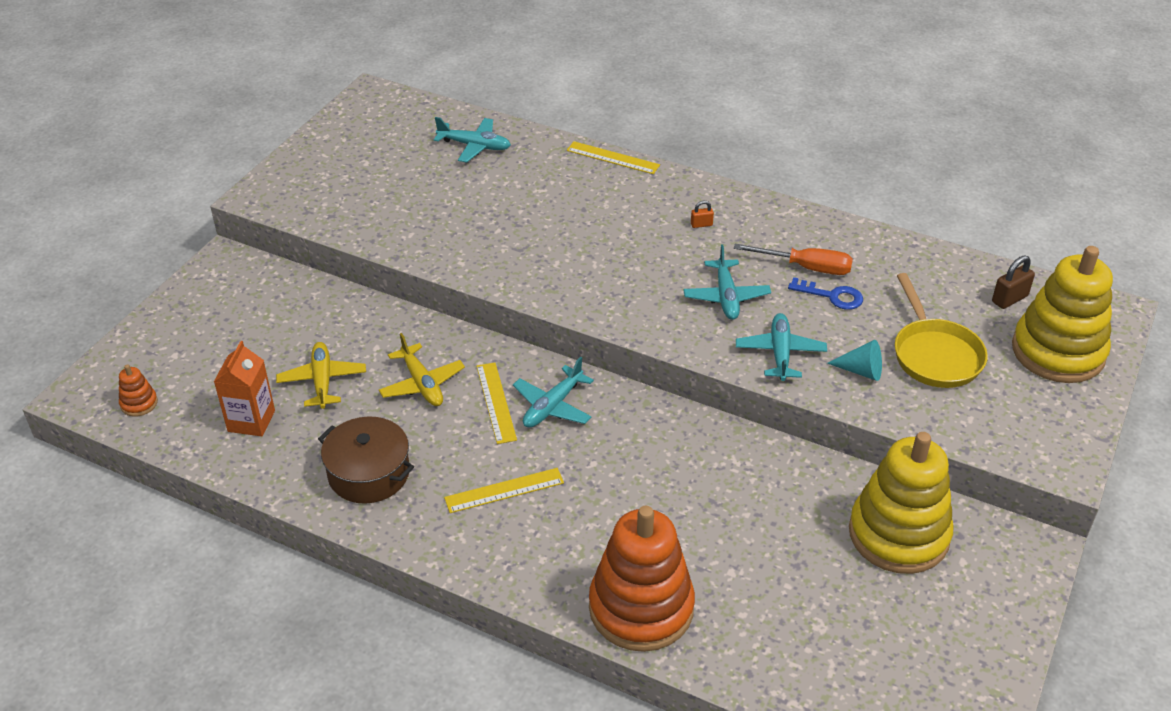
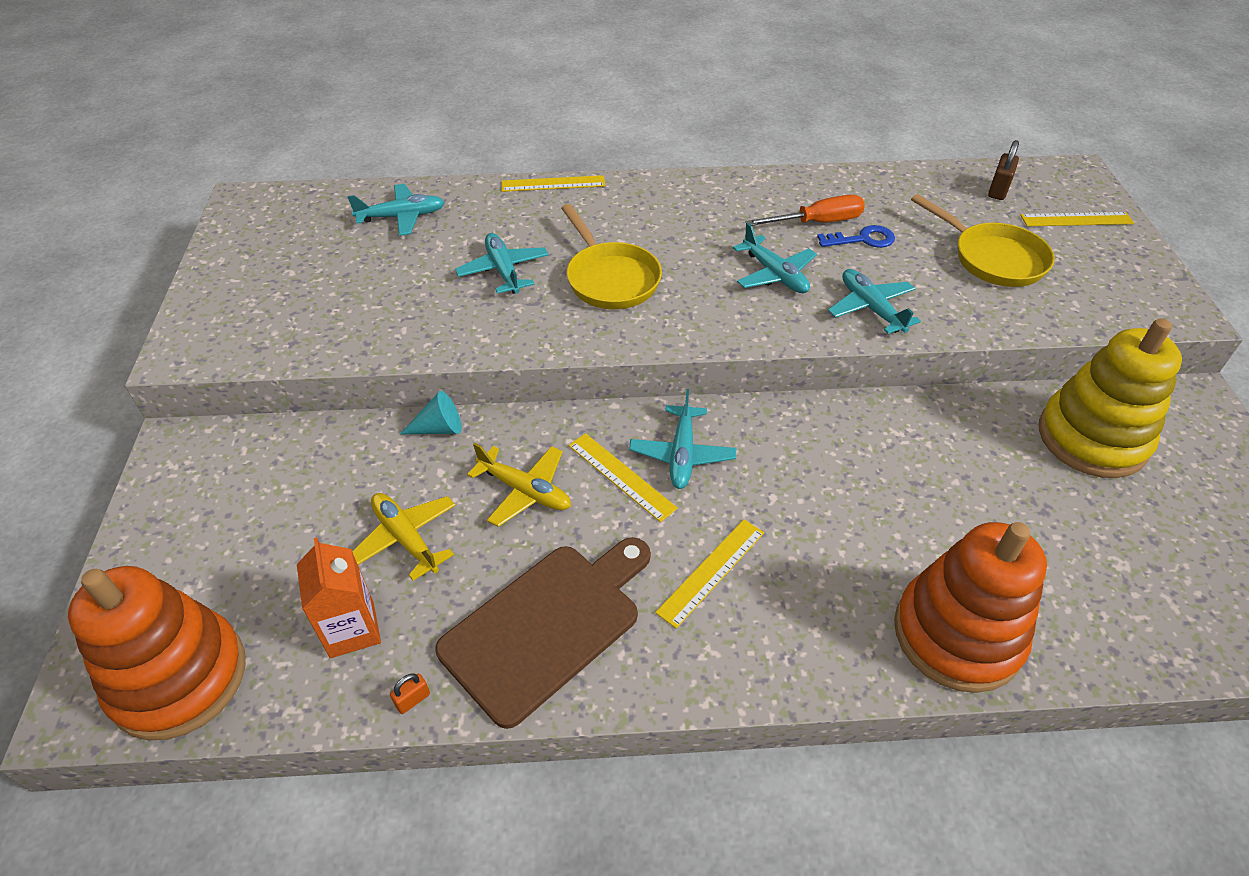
camera: 30 degrees left, 5 degrees up
(139, 403) = (179, 678): orange stacking toy -> orange stacking toy, size x2.49
(369, 473) = (547, 626): brown pot -> brown cutting board
(516, 216) = (503, 271): none -> turquoise plane
(591, 252) = (610, 279): none -> yellow pan
(701, 224) = (690, 216): orange padlock -> orange padlock (412, 700)
(861, 371) = (952, 297): turquoise cone -> turquoise cone (439, 428)
(1058, 352) = (1076, 219): yellow stacking toy -> yellow ruler

